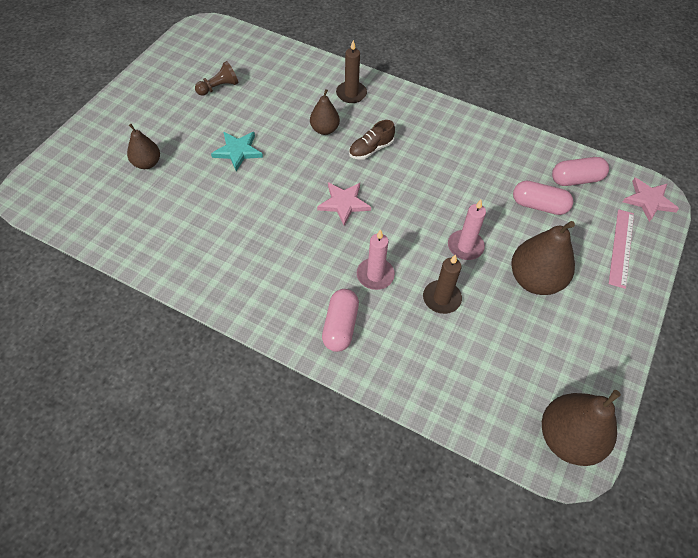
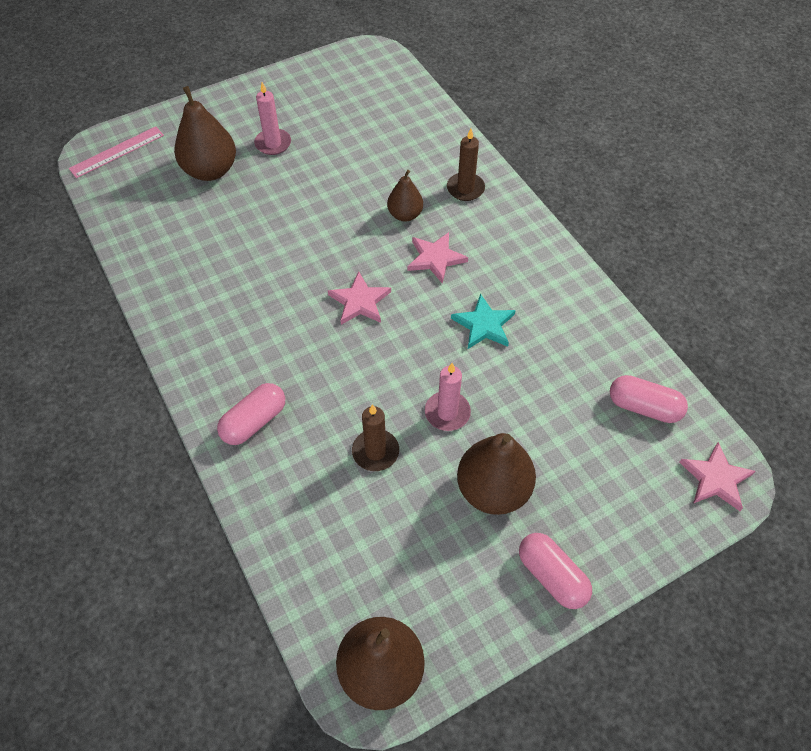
camera: 35 degrees right, 0 degrees up
(147, 163) = (210, 170): brown pear -> brown pear, size x1.71
(219, 87) = (336, 123): brown pawn -> none
(238, 151) = (301, 197): turquoise star -> turquoise star (484, 325)
(371, 149) = (435, 258): brown shoe -> pink star
(375, 275) = (329, 391): pink candle -> pink candle (273, 143)
(539, 205) = (571, 413): pink capsule -> pink capsule (552, 576)
(621, 247) = (629, 512): pink ruler -> pink ruler (117, 152)

